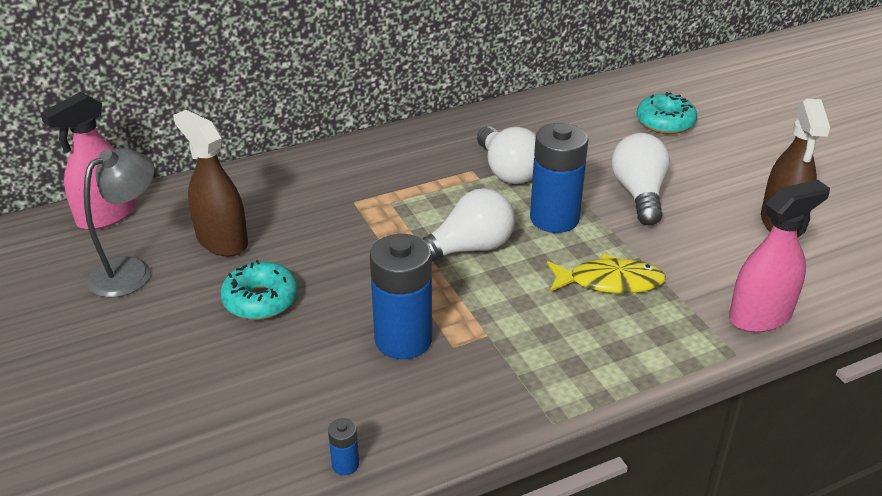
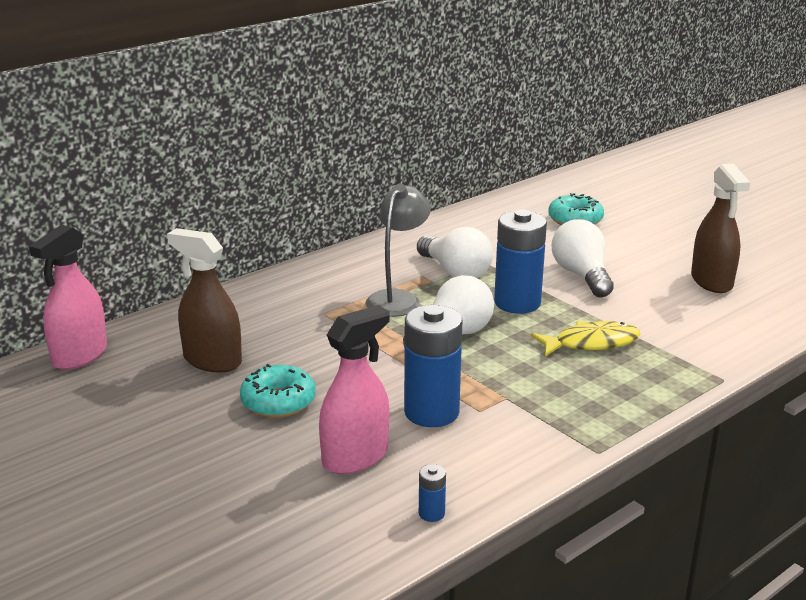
camera: 15 degrees left, 10 degrees down
(130, 270) = (132, 396): grey lamp -> grey lamp (397, 298)
(760, 316) = (729, 350): pink spray bottle -> pink spray bottle (355, 457)

